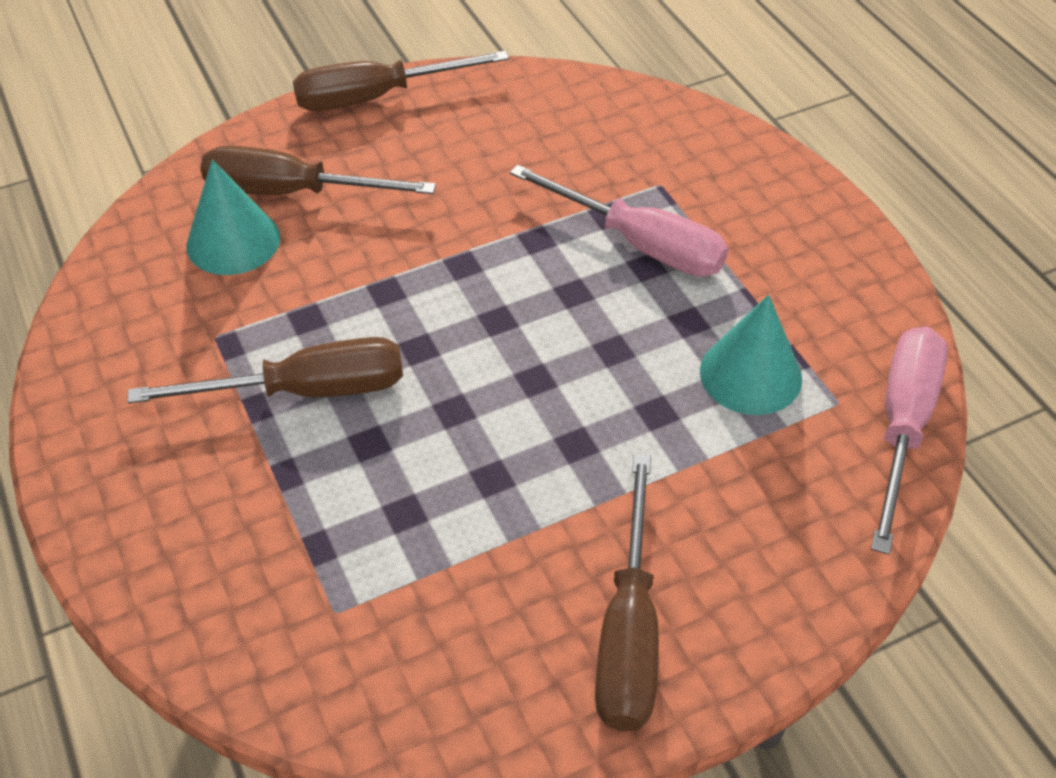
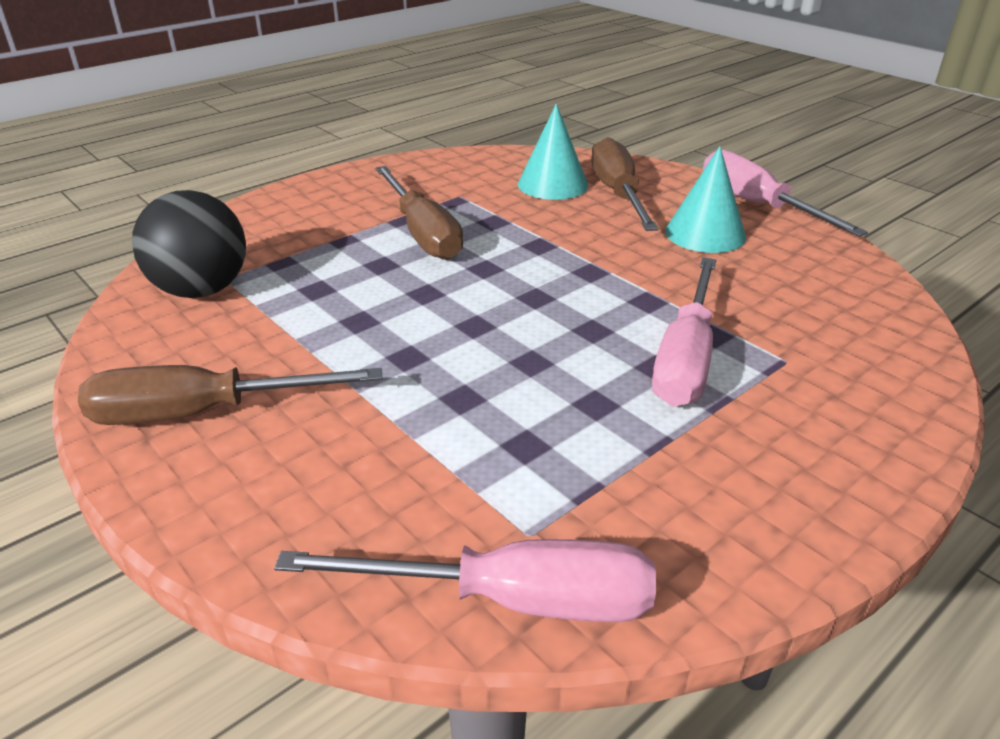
camera: 75 degrees right, 15 degrees down
(359, 638) = (201, 290): none -> black ball
(377, 97) = (757, 205): brown screwdriver -> pink screwdriver
(750, 374) = (540, 456): turquoise cone -> turquoise cone (705, 234)

